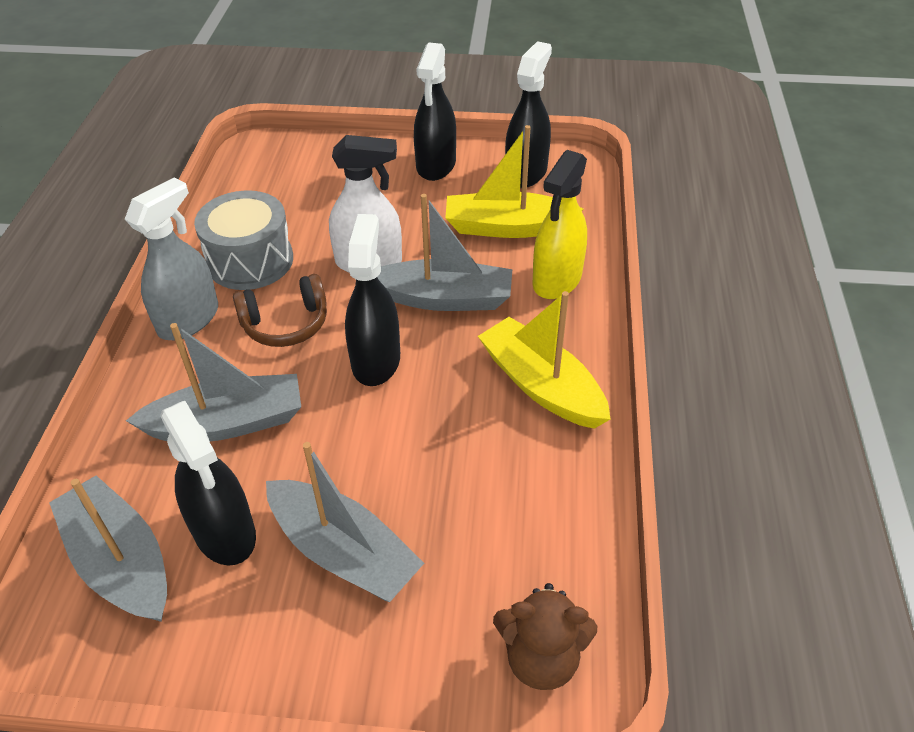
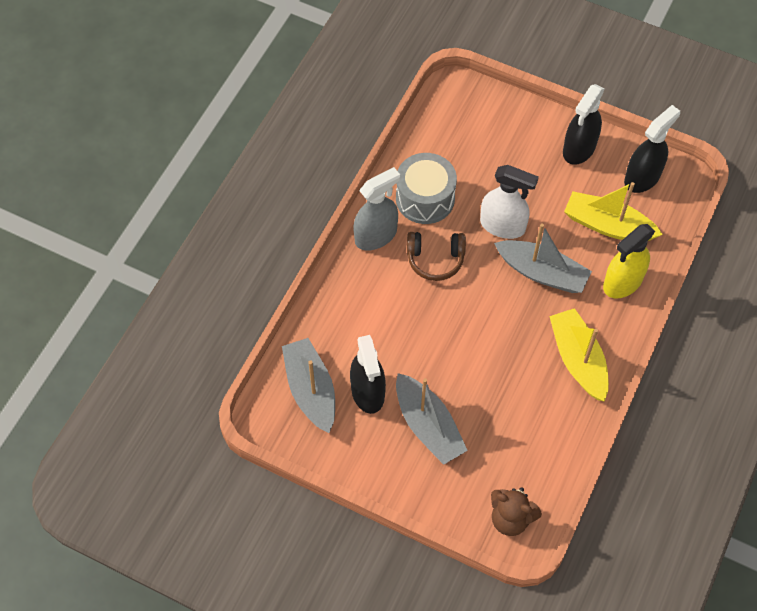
camera: 20 degrees right, 15 degrees up
(228, 423) = (384, 322): grey boat -> none
(376, 360) = (483, 307): black spray bottle -> none

